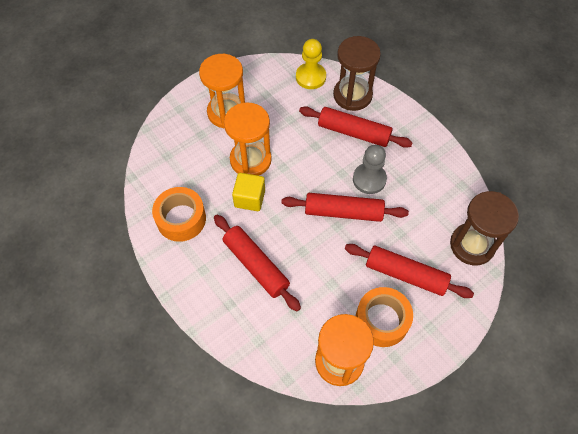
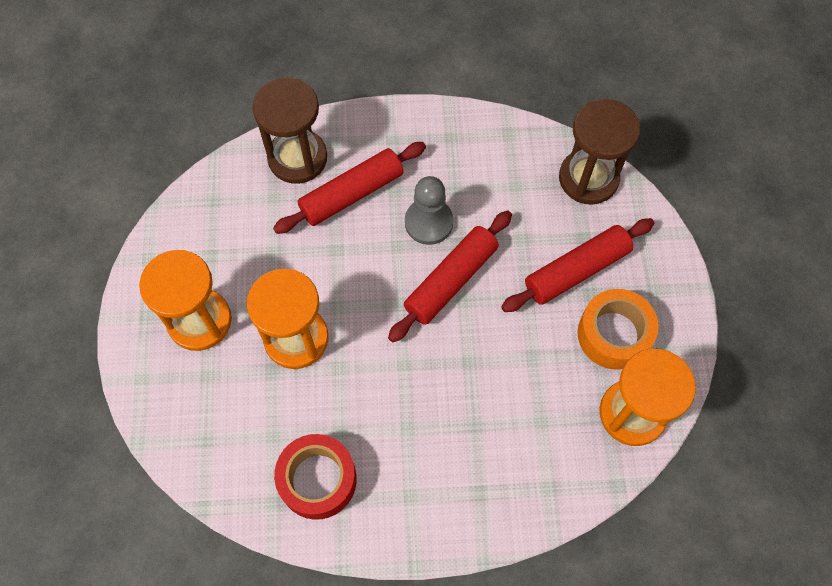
camera: 55 degrees left, 5 degrees up
(181, 219) = (317, 480): orange tape -> red tape
(249, 198) = (351, 376): yellow cube -> none
(256, 265) = (450, 428): red rolling pin -> none
(310, 77) = (230, 186): yellow pawn -> none

